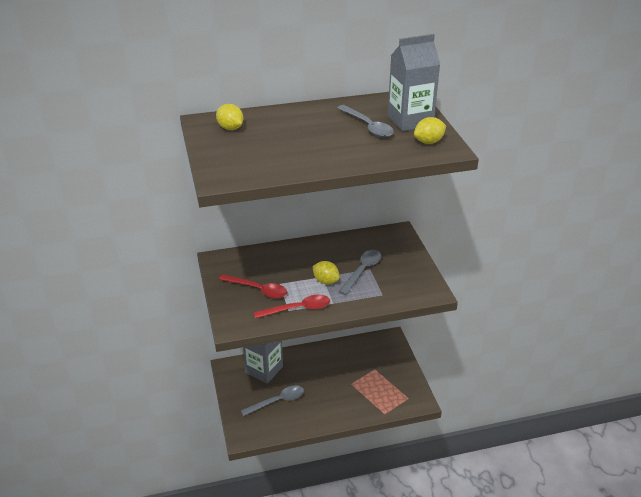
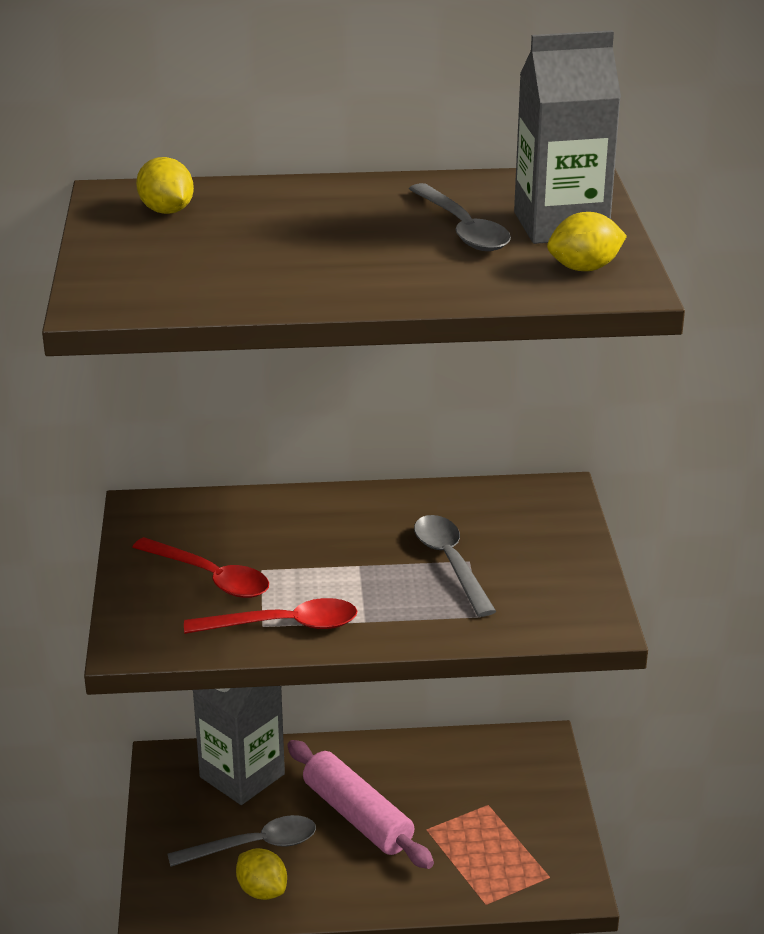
camera: 10 degrees right, 5 degrees down
(320, 382) = (358, 816): none -> pink rolling pin
(326, 281) = (363, 575): yellow lemon -> yellow lemon (262, 890)
(362, 271) = (451, 563): grey spoon -> grey spoon turned 60 degrees counterclockwise

